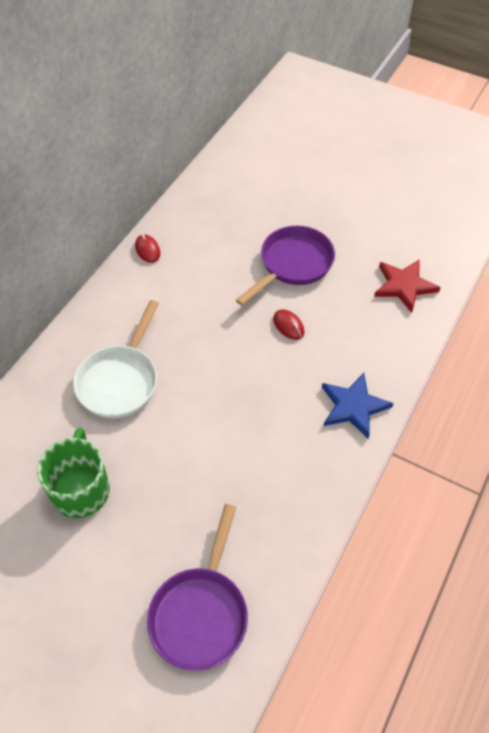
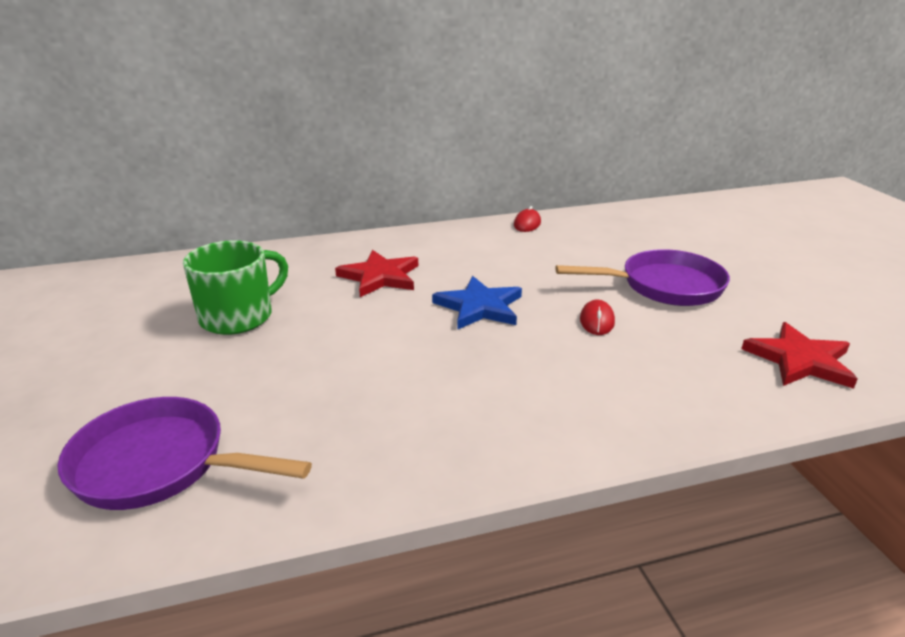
camera: 45 degrees right, 25 degrees down
(120, 381) = (380, 277): white pan -> red star
(200, 613) = (159, 464): purple pan -> purple pan turned 45 degrees clockwise
(353, 406) = (586, 417): blue star -> blue star (479, 307)

